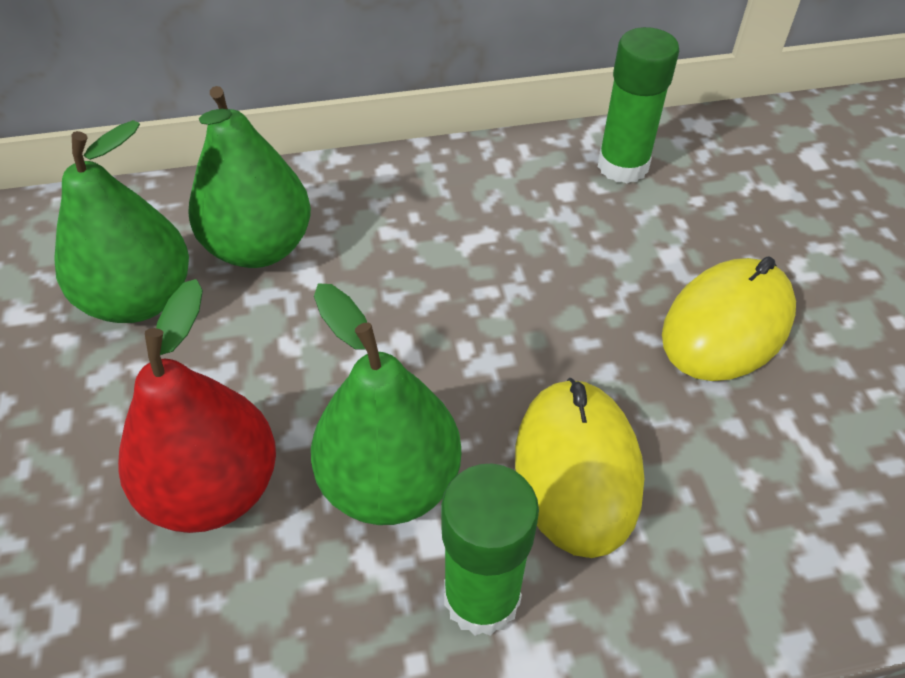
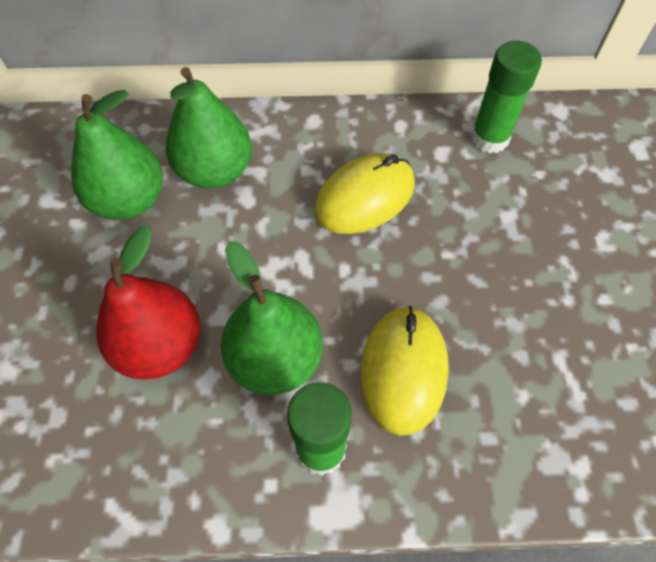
camera: 10 degrees right, 10 degrees up
(727, 325) = (536, 278): yellow mouse -> yellow mouse (365, 197)

